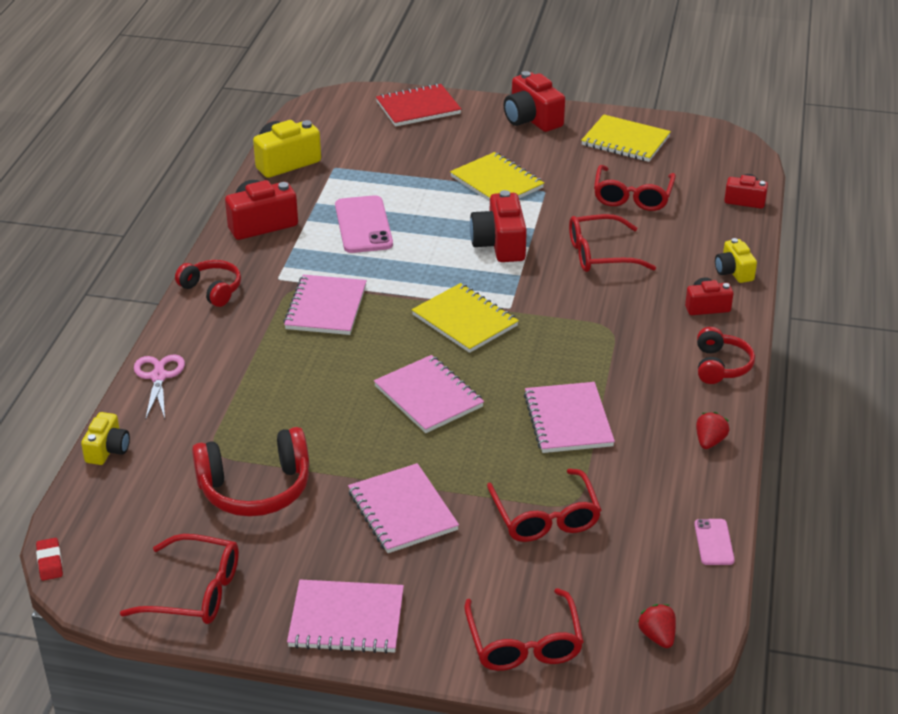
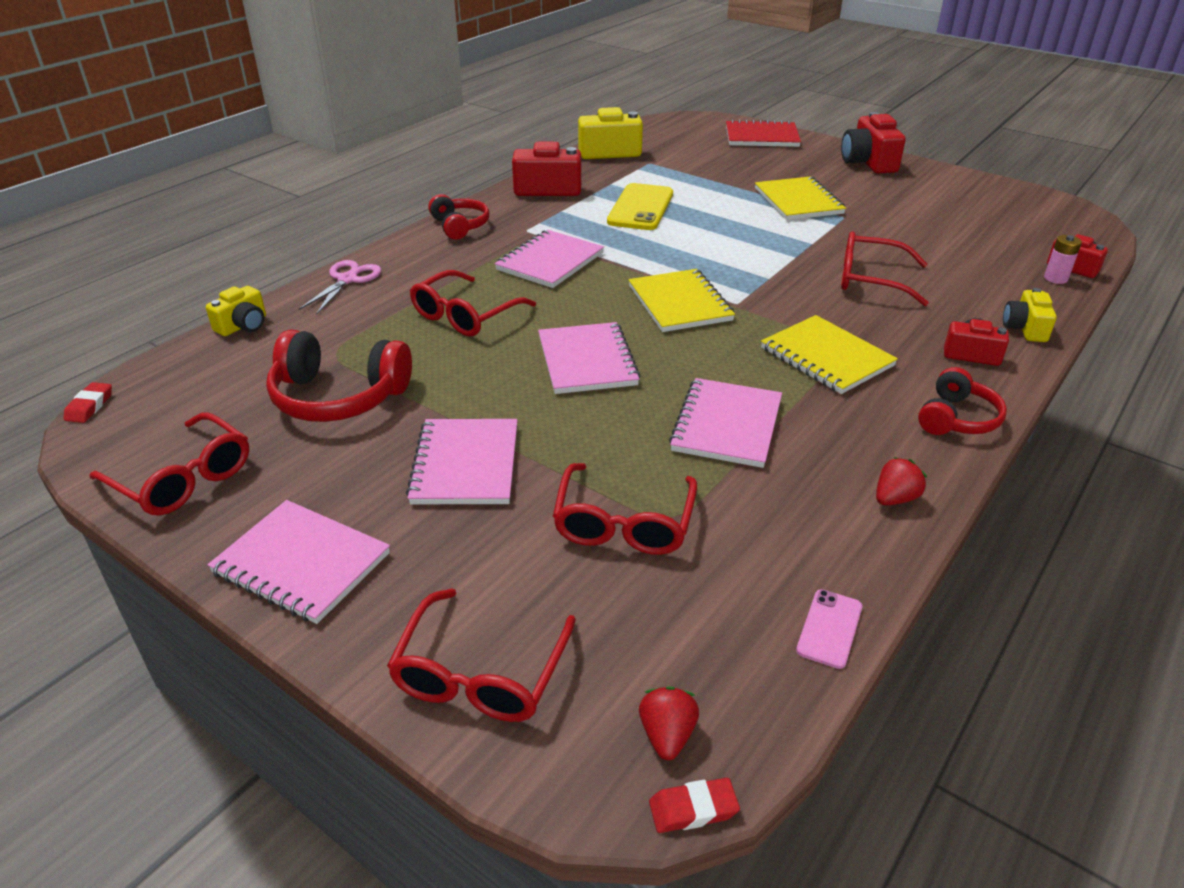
camera: 25 degrees right, 0 degrees up
(363, 225) = (641, 208): pink phone -> yellow phone
(499, 244) = (765, 249): red camera -> none
(625, 141) = (958, 195): yellow notebook -> yellow notebook (826, 357)
(632, 197) = (939, 239): red glasses -> red glasses (465, 315)
(695, 668) = (693, 809): none -> red eraser
(736, 215) = (1055, 278): none -> pink battery

